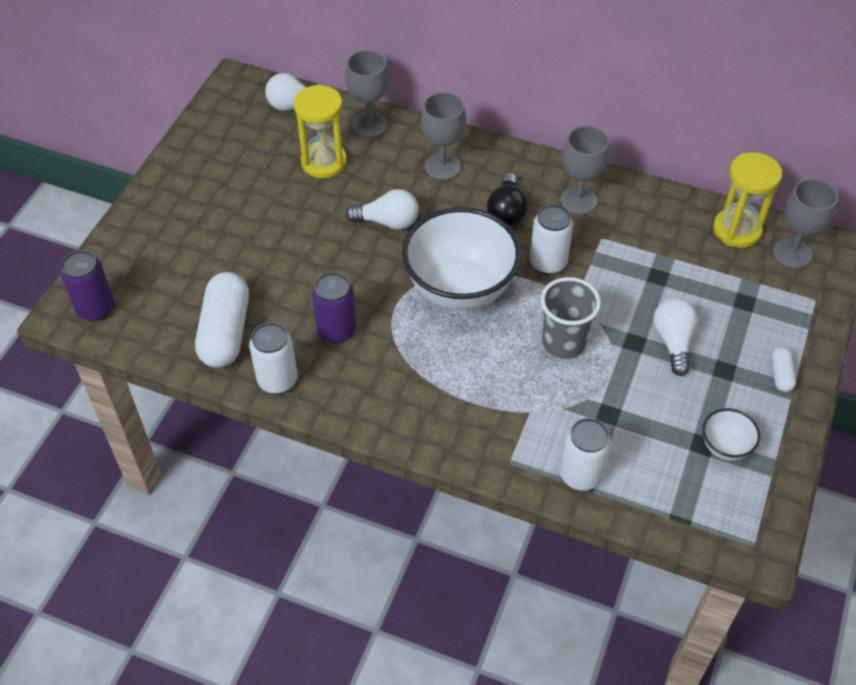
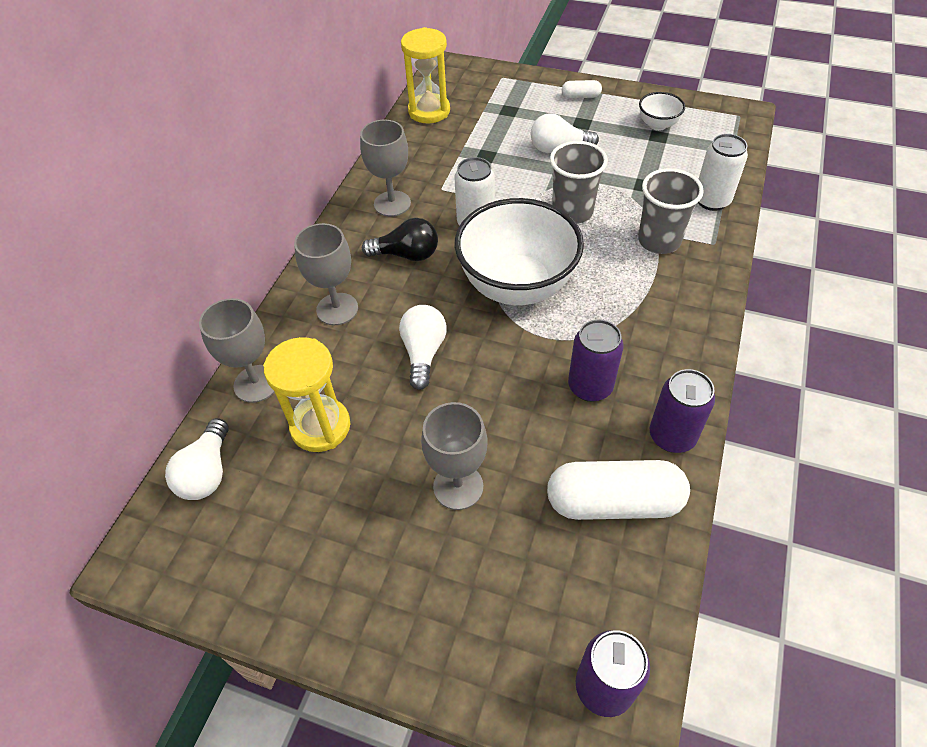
camera: 90 degrees left, 0 degrees up
(277, 380) = (672, 436): white can -> purple can
(516, 412) = (659, 241): none -> grey cup
(792, 253) = (454, 85): grey goblet -> grey goblet (458, 486)

